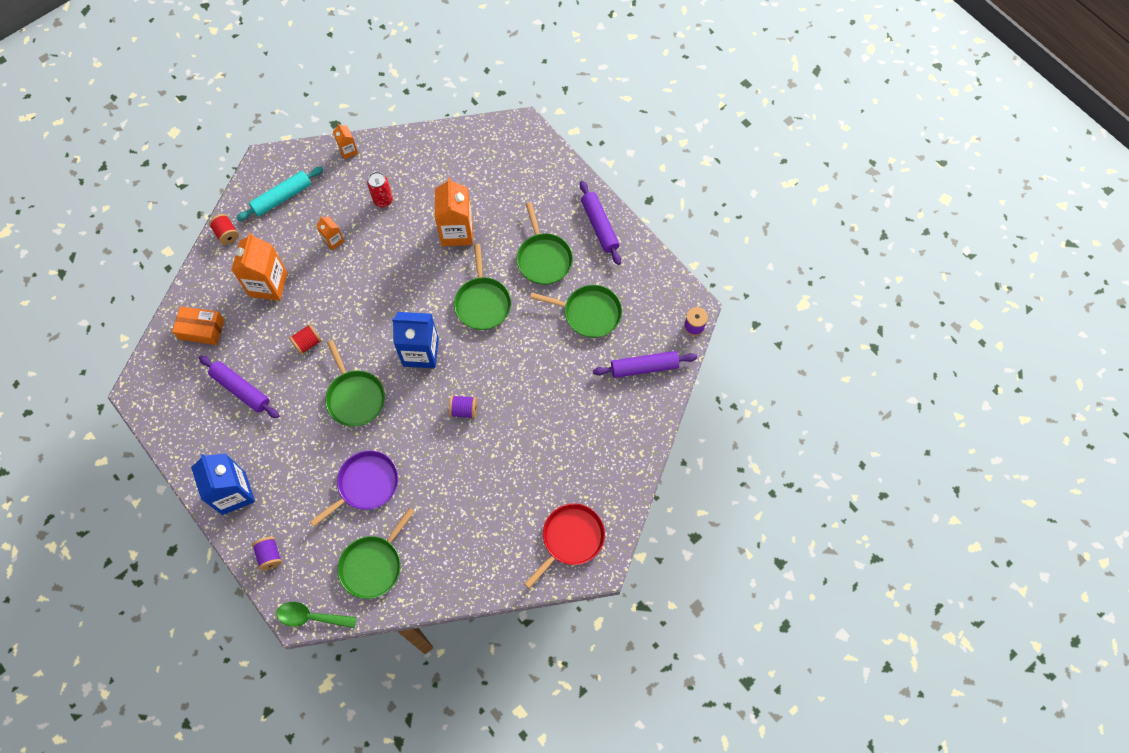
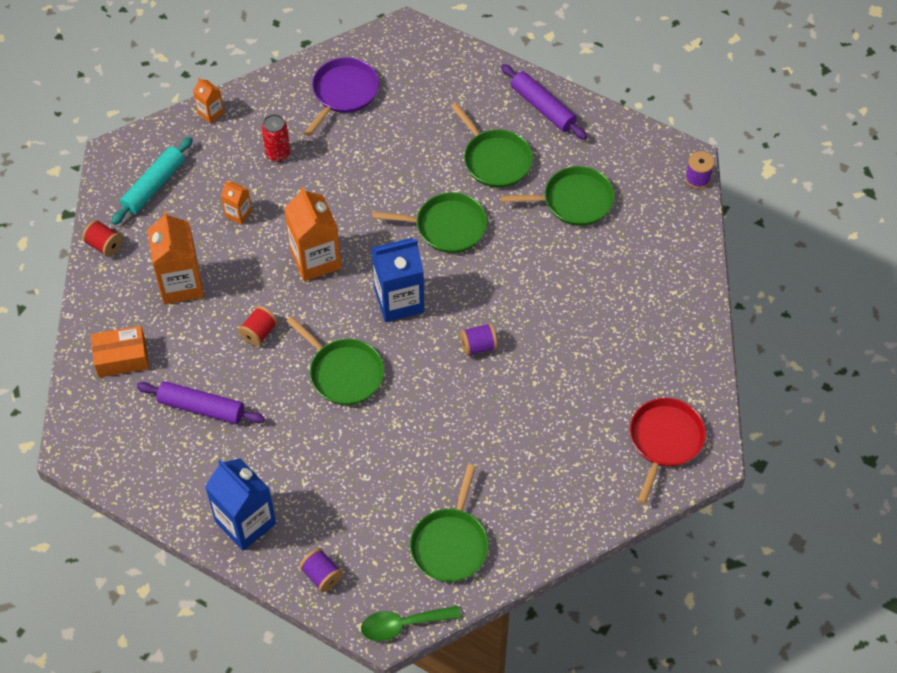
camera: 20 degrees left, 10 degrees down
(365, 485) = (400, 462): purple pan -> purple pan (343, 93)
(457, 232) = (381, 161): orange carton -> orange carton (315, 259)
(482, 302) = (446, 227): green pan -> green pan turned 60 degrees counterclockwise
(644, 367) = (662, 237): purple rolling pin -> none

